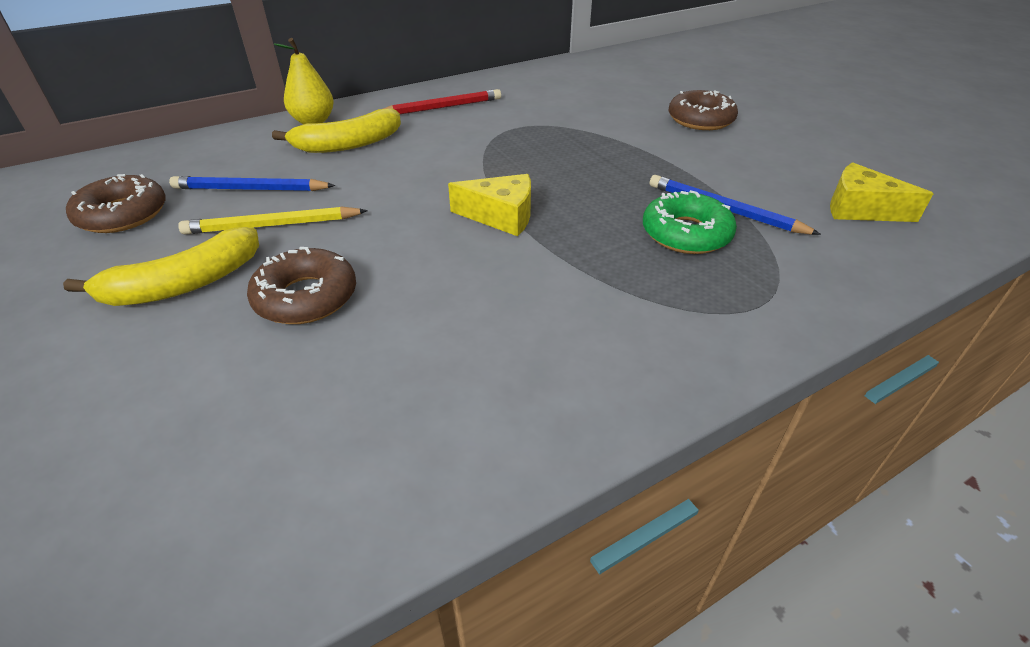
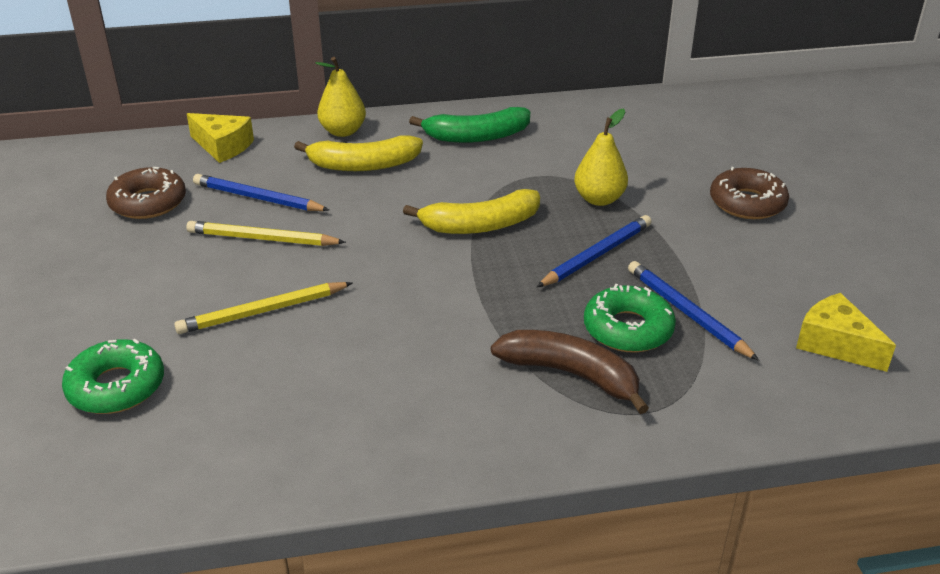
camera: 20 degrees right, 5 degrees down
(146, 431) = (116, 387): none -> green donut
(184, 284) = (175, 278): yellow banana -> yellow banana (480, 225)
(306, 297) = (262, 311): brown donut -> yellow pencil
(442, 107) = (476, 136): red pencil -> green banana
(501, 216) = (464, 272): yellow cheese -> yellow cheese (223, 146)
(581, 136) = (599, 199): none -> yellow pear
(611, 178) = (597, 255): none -> blue pencil
(667, 286) = (571, 374): none -> brown banana

